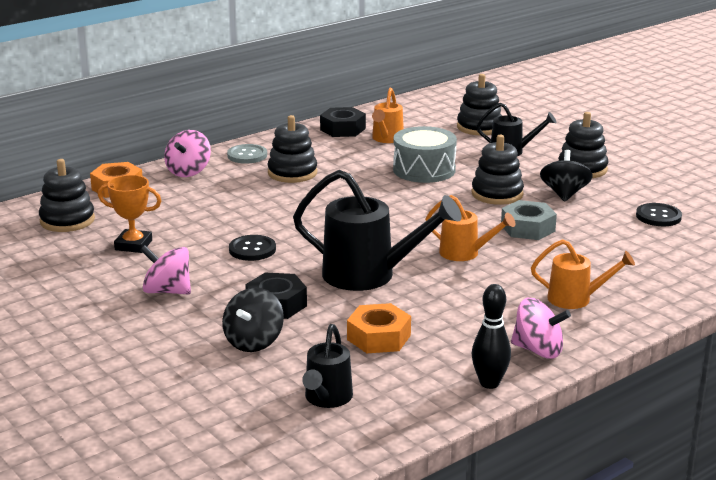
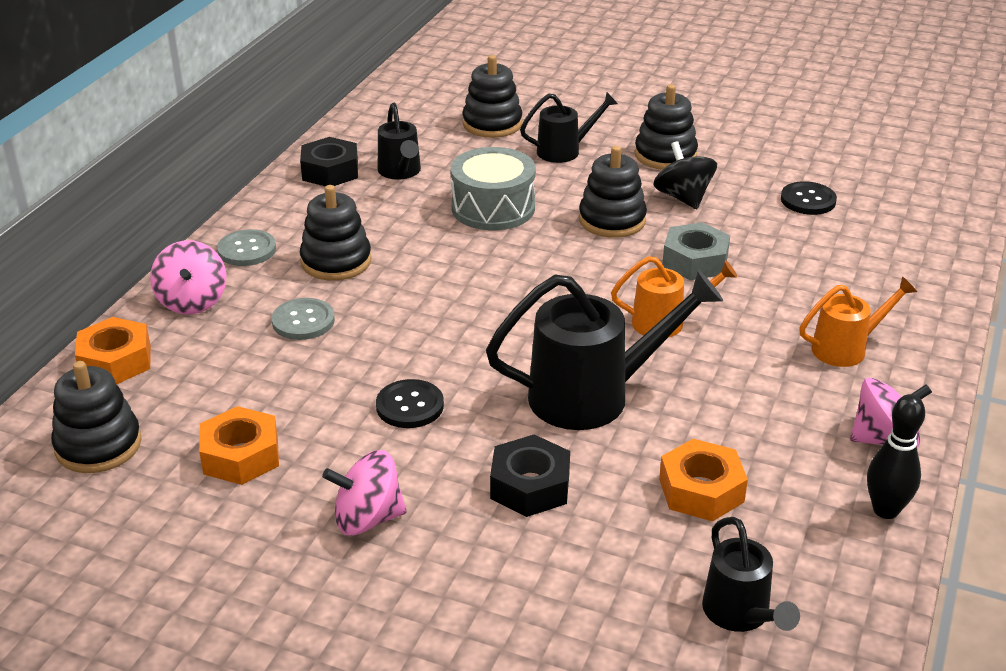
camera: 30 degrees left, 10 degrees up
(133, 245) = (241, 456): orange trophy -> orange nut
(239, 196) = (303, 321): none -> grey button
(254, 342) = (564, 559): black spinning top -> none
(386, 139) = (400, 172): orange watering can -> black watering can

